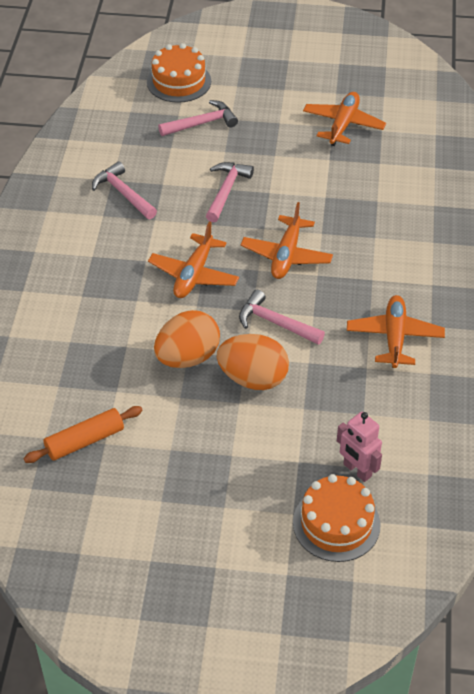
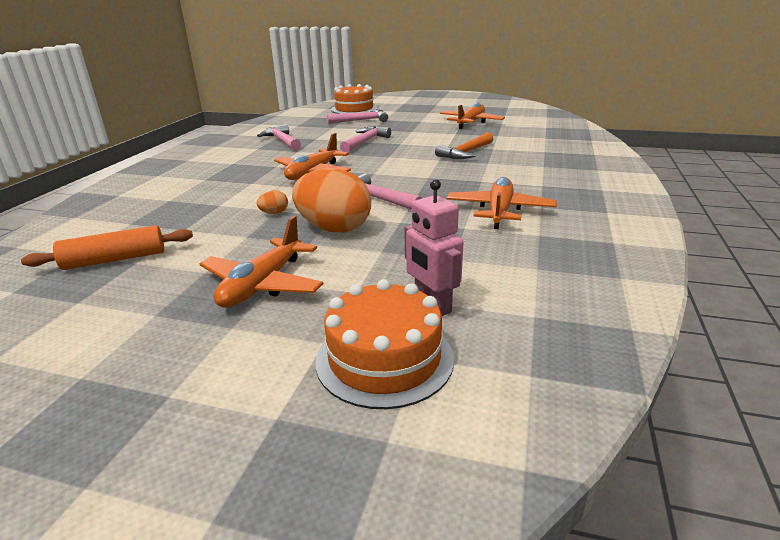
camera: 10 degrees right, 20 degrees down
(187, 357) = (274, 213): orange egg -> orange egg, size x0.41
(286, 255) = (402, 167): orange plane -> orange plane (263, 284)
(348, 214) = (466, 153): none -> orange hammer

